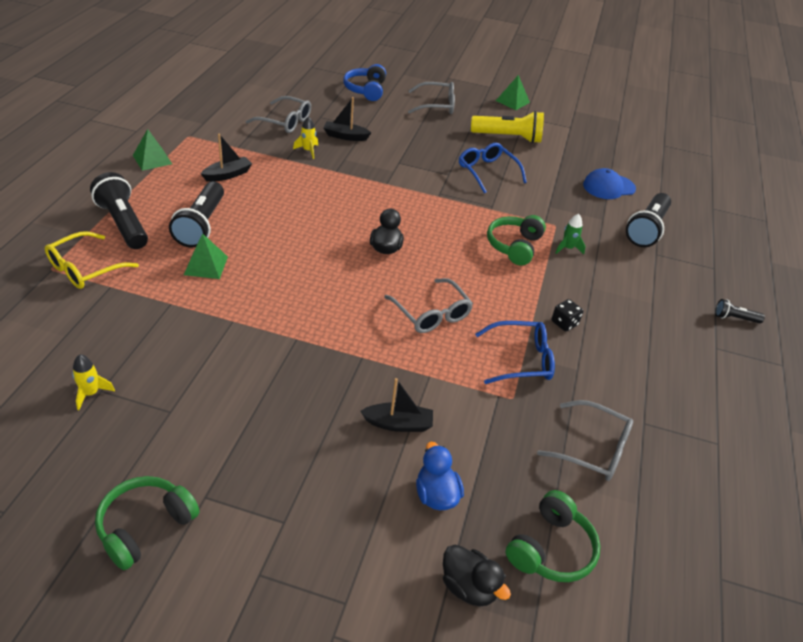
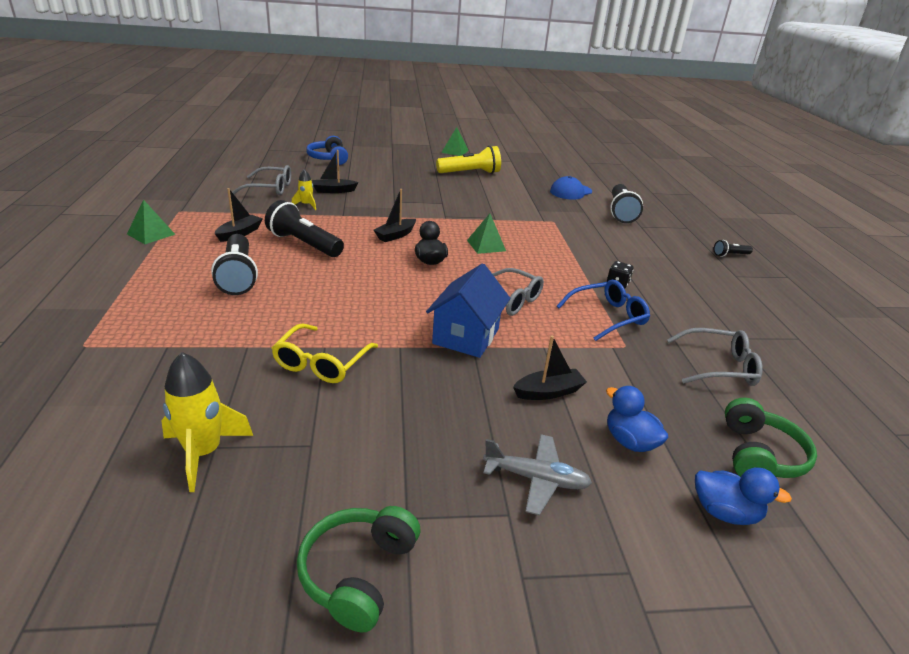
camera: 20 degrees left, 10 degrees down
(85, 268) = (127, 336): yellow glasses -> yellow glasses (322, 362)
(91, 393) = (204, 453): yellow rocket -> yellow rocket, size x1.77
(123, 223) = (149, 290): black flashlight -> black flashlight (304, 244)
(206, 265) = (264, 307): green pyramid -> green pyramid (486, 245)
(327, 501) = (536, 479): none -> grey plane
(363, 344) = (466, 336): none -> blue house
(372, 208) = (395, 235): none -> black boat
(436, 105) = (396, 161): grey glasses -> none
(469, 587) = (724, 512): black duck -> blue duck
(487, 172) = (472, 196): blue glasses -> none
(514, 246) = (534, 240): green headphones -> none
(567, 248) = (575, 234): green rocket -> none

